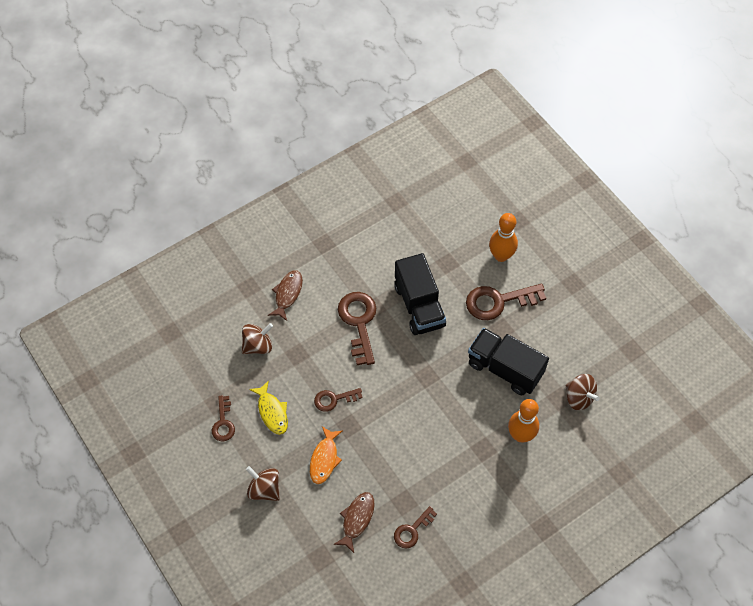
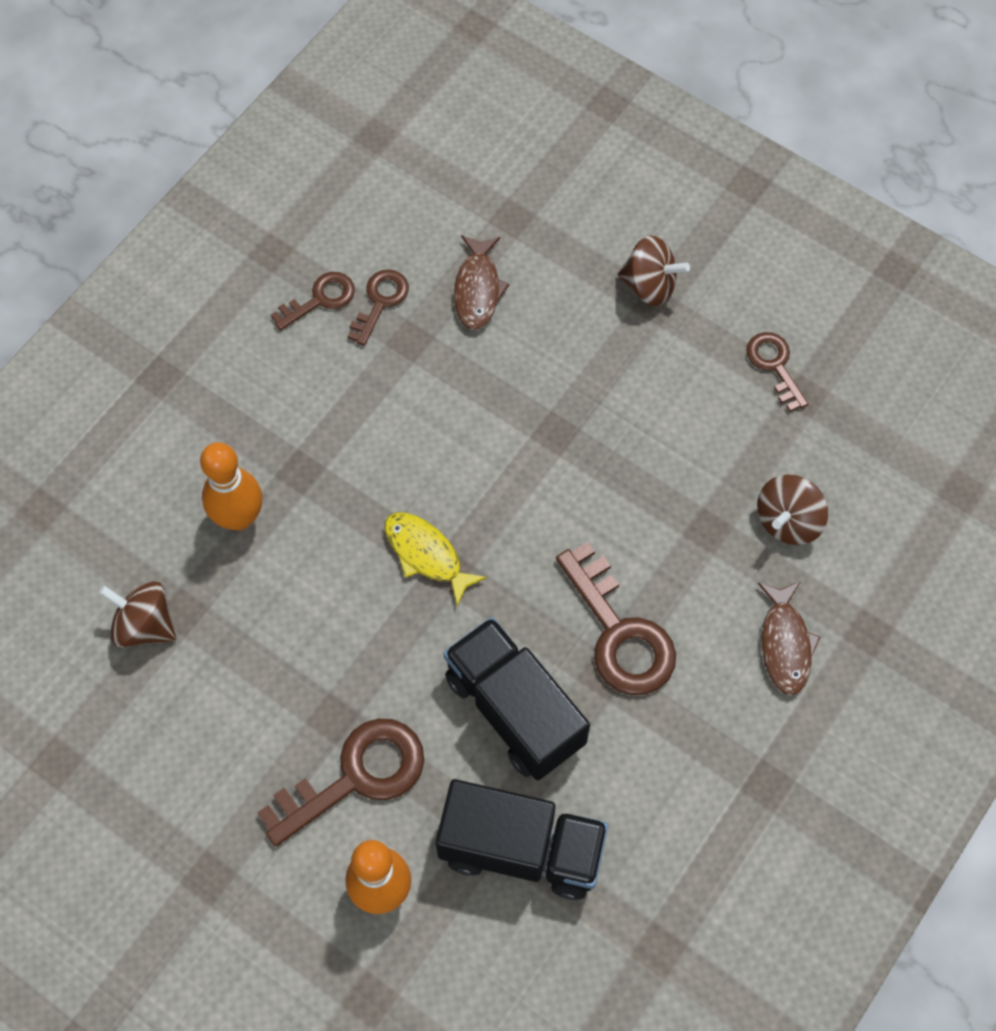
camera: 160 degrees right, 5 degrees up
(272, 412) = (700, 411): yellow fish -> yellow fish (426, 555)
(324, 459) = (572, 364): orange fish -> none
(334, 399) = (601, 469): brown key -> brown key (320, 299)
(504, 369) = (303, 634): black truck -> black truck (521, 849)

